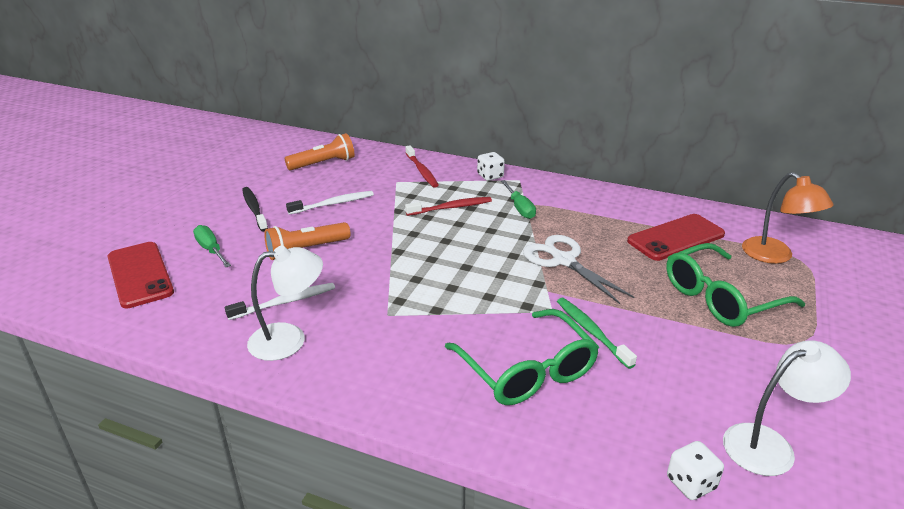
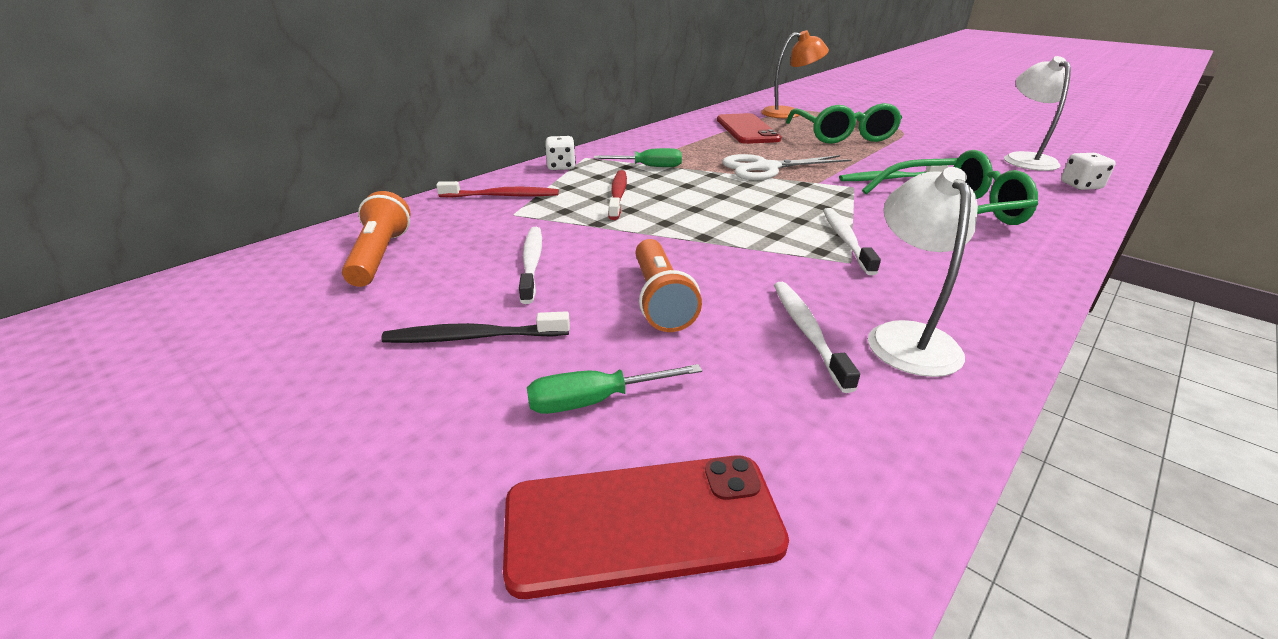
camera: 70 degrees left, 0 degrees up
(425, 311) = (846, 240): none -> white toothbrush

